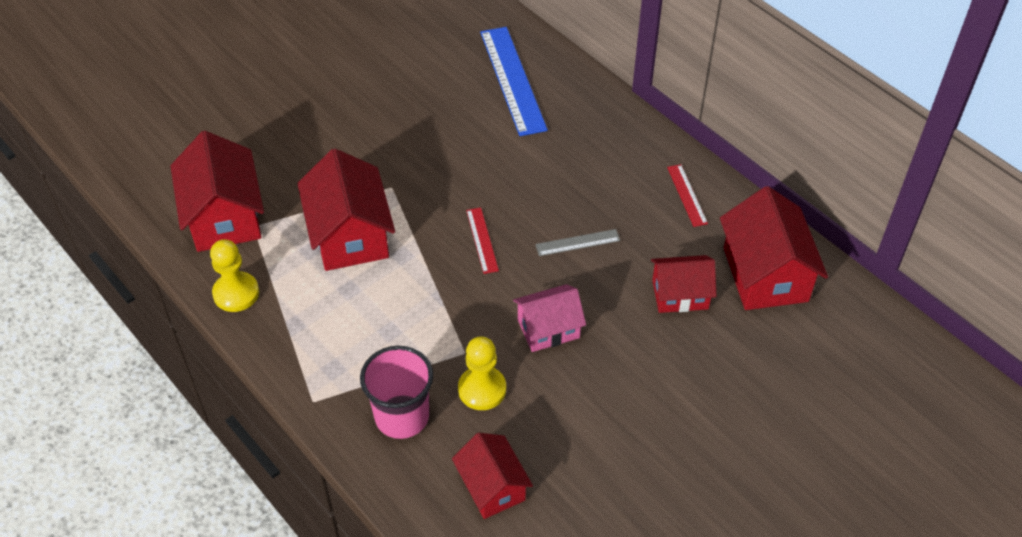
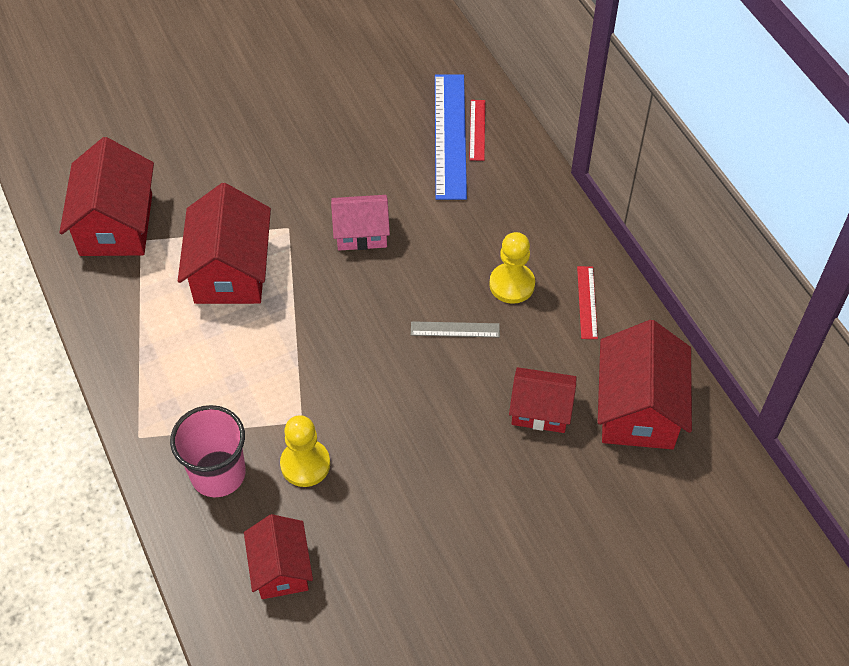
camera: 15 degrees right, 5 degrees up
(236, 293) = (102, 307): yellow pawn -> yellow pawn (512, 284)
(482, 240) = (359, 305): red ruler -> red ruler (477, 130)
(548, 329) = (393, 416): pink house -> pink house (361, 233)

